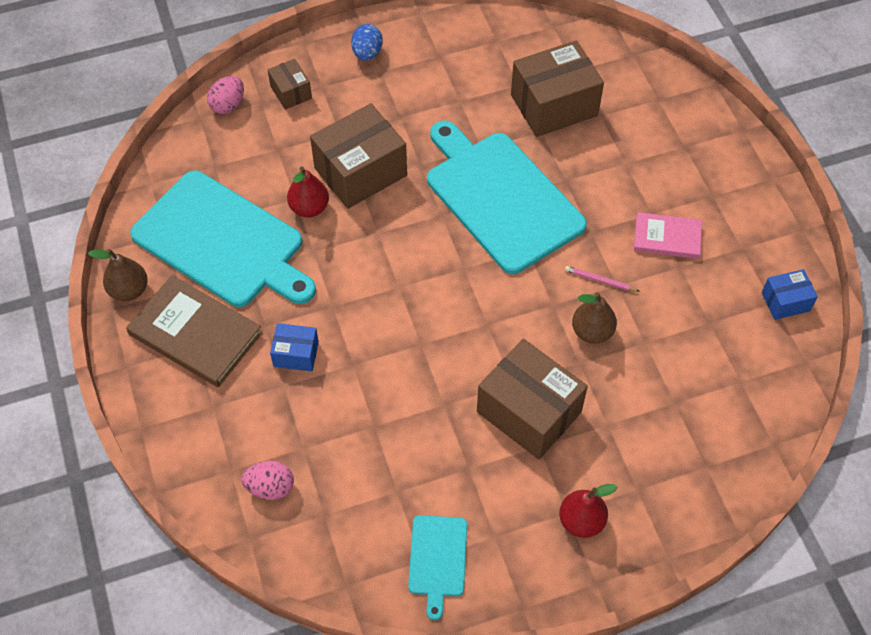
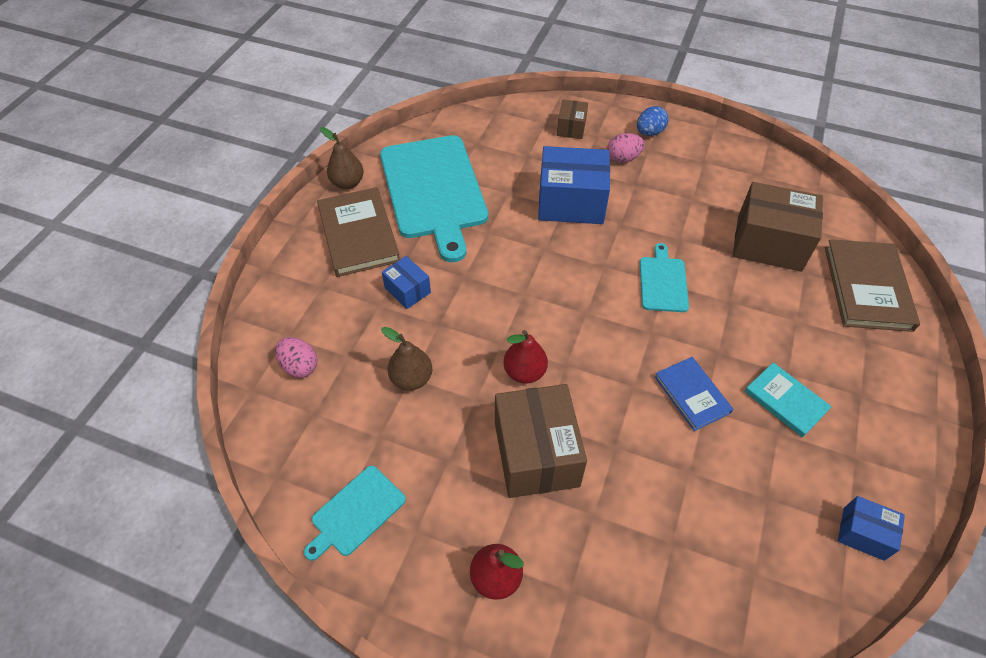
camera: 40 degrees right, 5 degrees down
(228, 105) = (521, 113): pink egg -> pink egg (623, 159)
(309, 208) = (512, 204): red pear -> red pear (524, 372)
(360, 172) = (571, 202): brown box -> blue box
(501, 198) = (663, 282): turquoise cutting board -> turquoise cutting board, size x0.46
(592, 332) = (648, 430): brown pear -> brown pear (411, 379)
(600, 280) = (692, 394): pink pencil -> blue book
(654, 98) = (867, 288): none -> brown book
(667, 238) = (785, 401): pink book -> turquoise book

